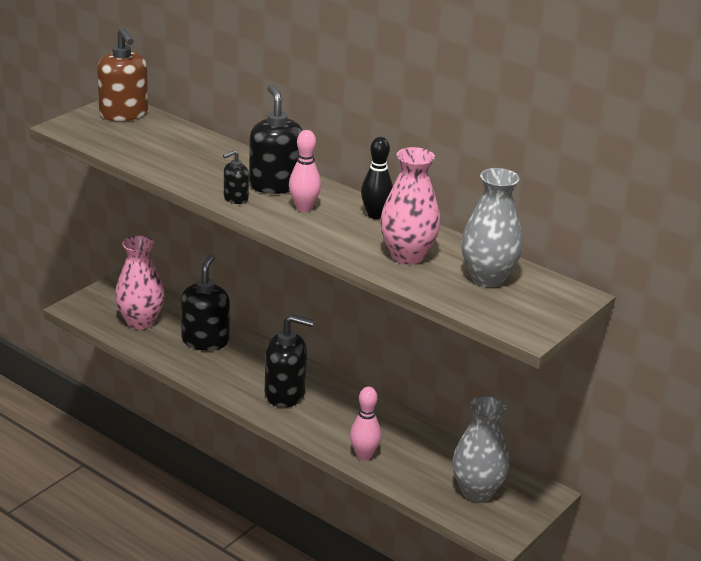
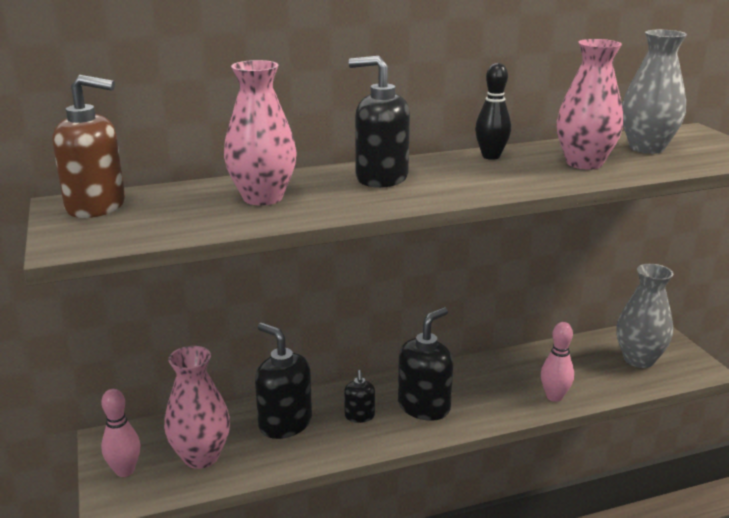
camera: 55 degrees left, 5 degrees down
(192, 157) = (263, 198): none -> pink vase
(235, 198) = (390, 200): black soap dispenser -> black soap dispenser (359, 416)
(304, 208) = (446, 178): pink bowling pin -> pink bowling pin (125, 470)

